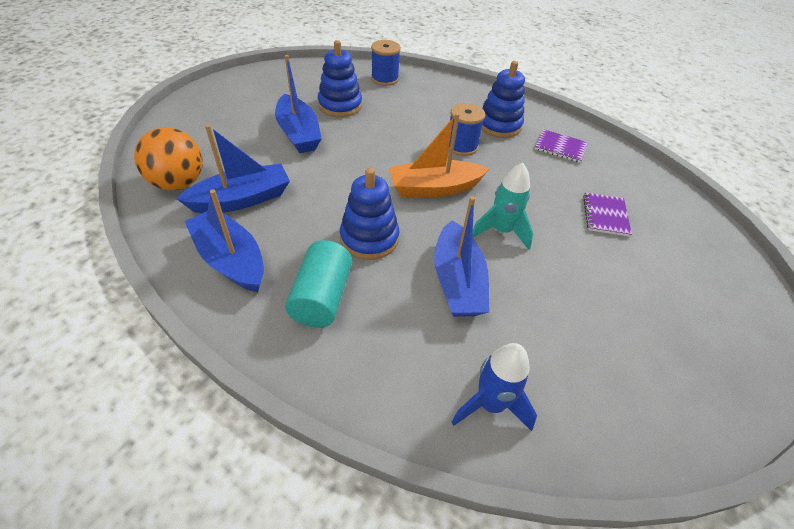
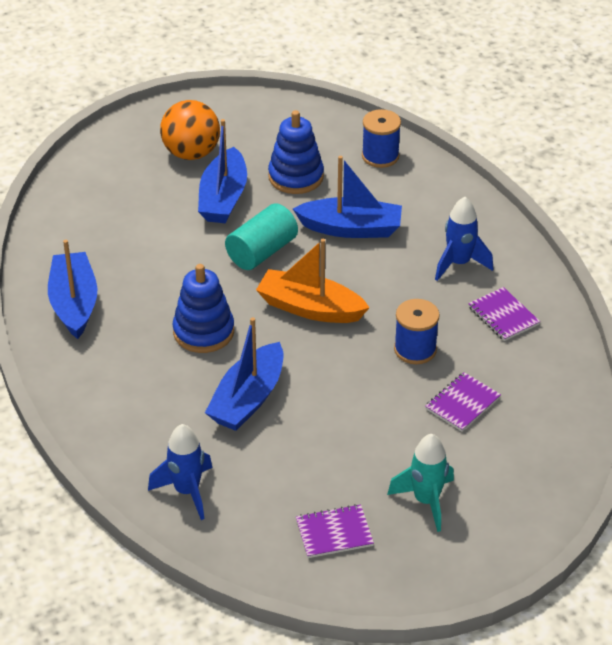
camera: 35 degrees right, 5 degrees down
(178, 183) = (75, 214): orange ball -> orange ball (191, 153)
(242, 199) = (119, 251): blue boat -> blue boat (351, 228)
(322, 297) = (124, 364): turquoise cylinder -> turquoise cylinder (262, 252)
(461, 146) = (386, 273): blue spool -> blue spool (415, 349)
(499, 125) = (459, 263): blue stacking toy -> blue rocket
(501, 231) = (334, 374): turquoise rocket -> turquoise rocket (426, 501)
(646, 375) = (334, 533): none -> purple notebook

